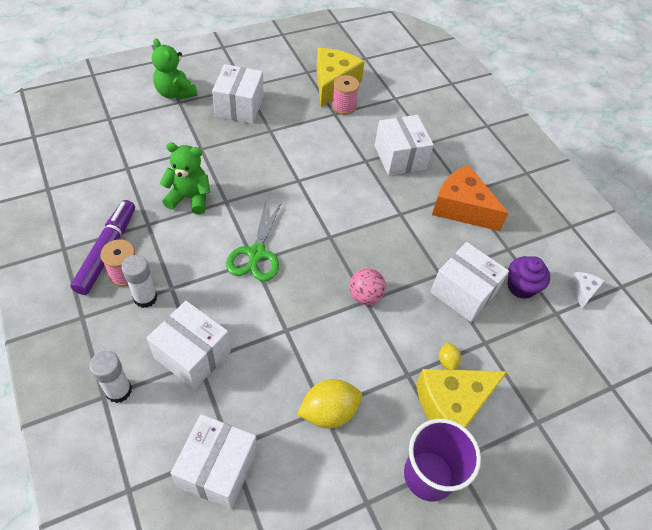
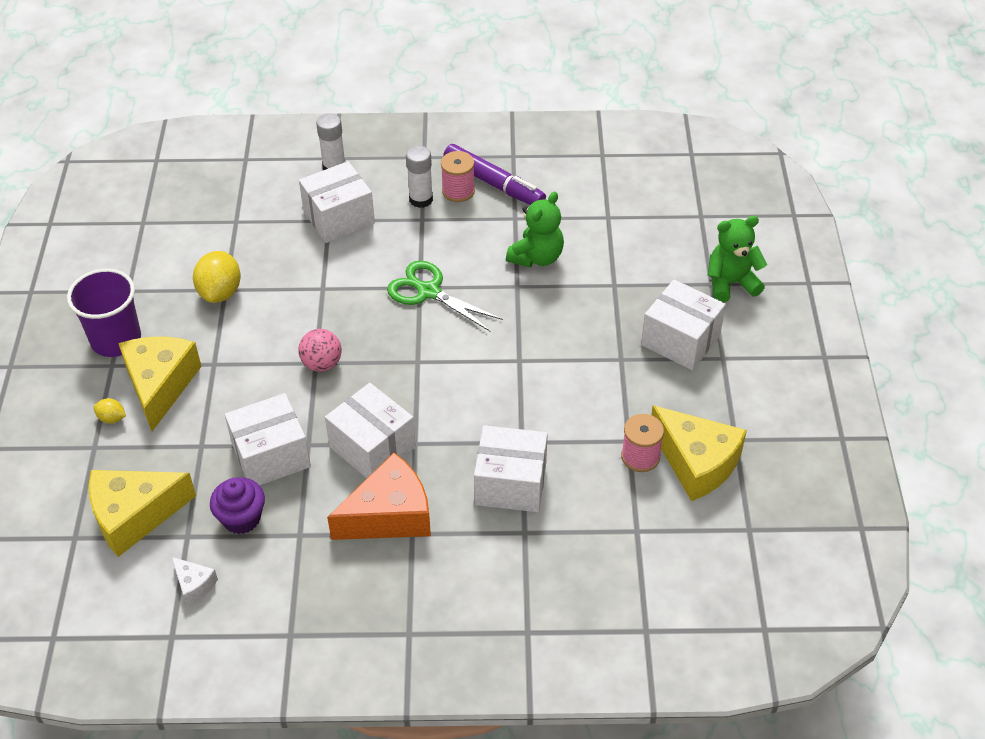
camera: 120 degrees right, 5 degrees down
(218, 469) = (224, 210): white box -> white box (372, 447)
(447, 361) = (205, 402): yellow lemon -> yellow lemon (112, 418)
(568, 356) = (134, 516): none -> yellow cheese

